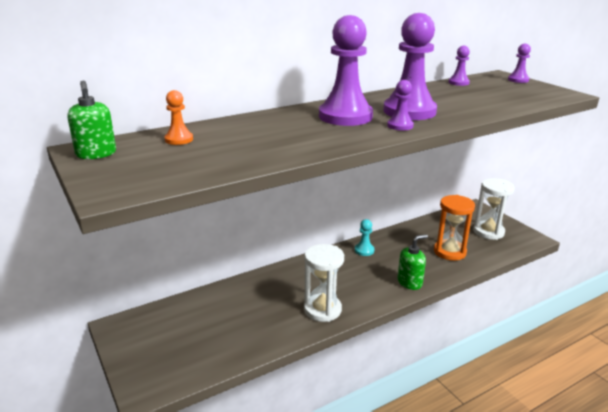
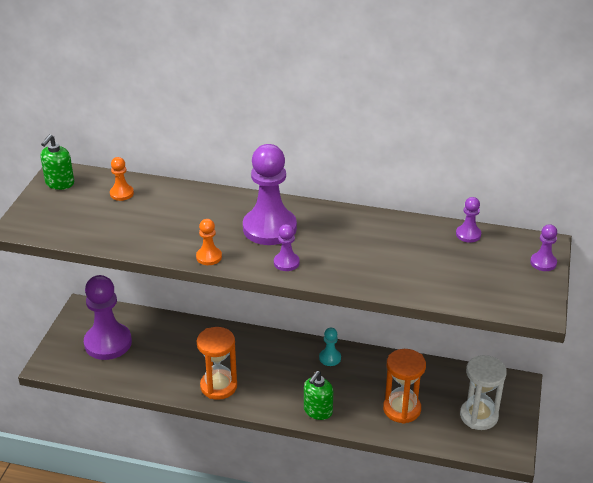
camera: 45 degrees right, 10 degrees up
(322, 310) = (218, 386): white hourglass -> orange hourglass
(341, 143) = (209, 257): none -> orange pawn
(409, 111) = (331, 250): purple pawn -> purple pawn (108, 343)
(410, 282) = (318, 411): green soap dispenser -> green soap dispenser turned 105 degrees clockwise

